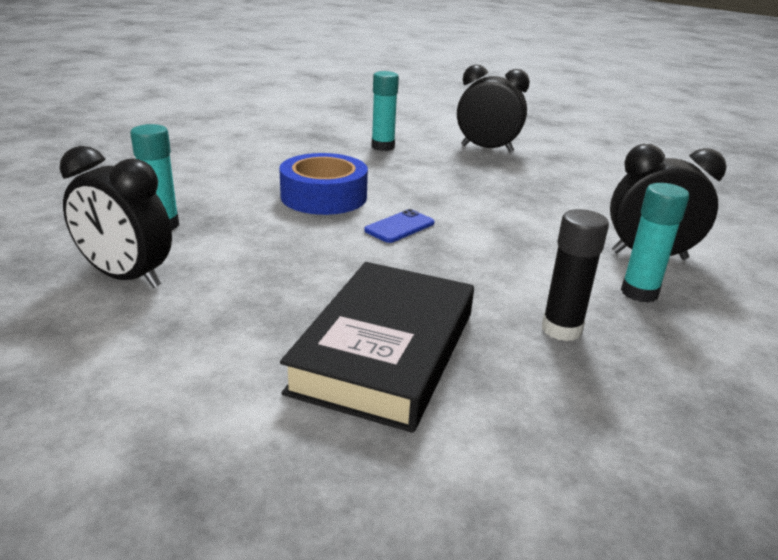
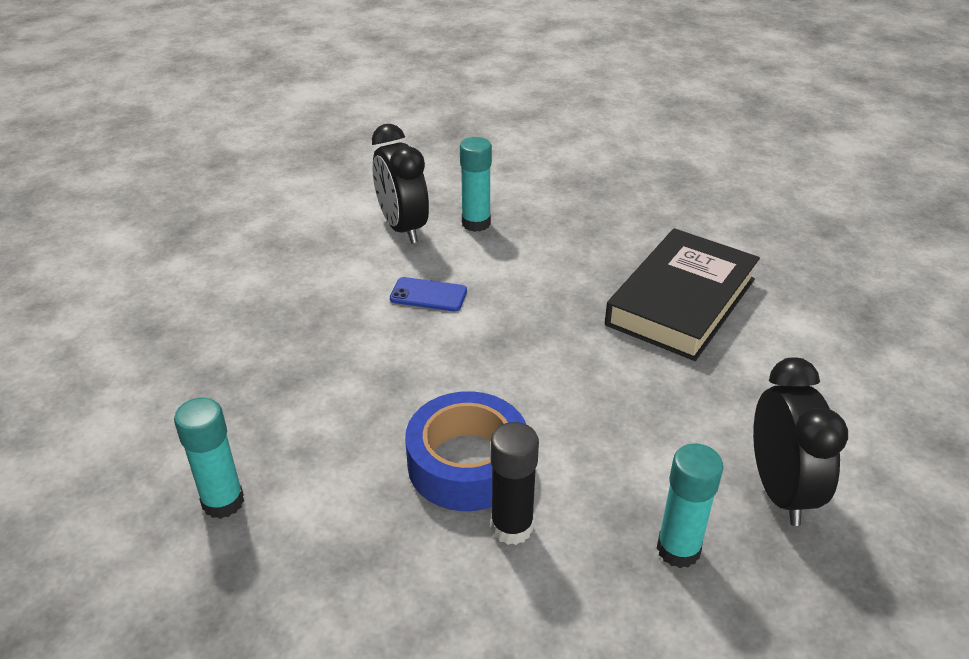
camera: 120 degrees left, 10 degrees up
(385, 351) = (681, 302): black book -> black book turned 45 degrees counterclockwise
(399, 227) = (487, 371): blue phone -> blue phone (428, 295)
(487, 149) = (154, 395): black clock -> none
(561, 329) = (566, 243): black glue stick -> black glue stick (512, 527)

